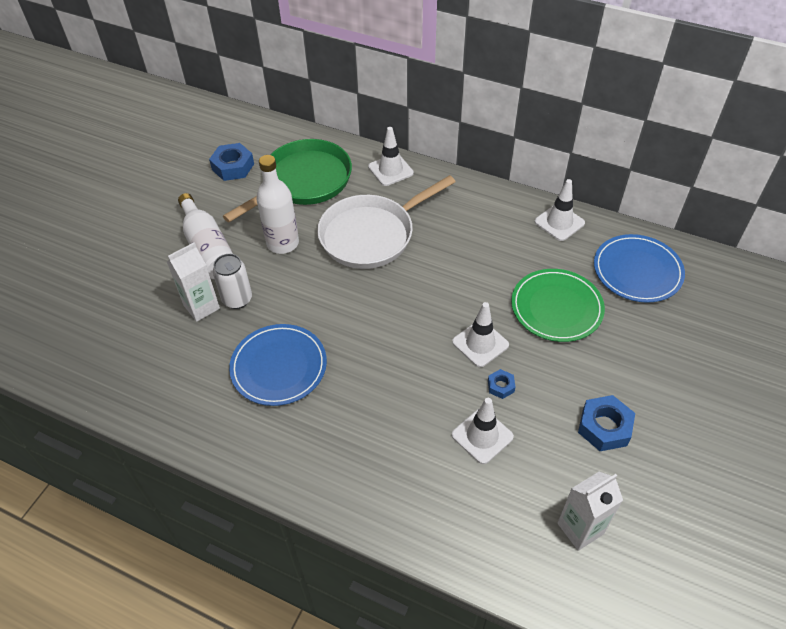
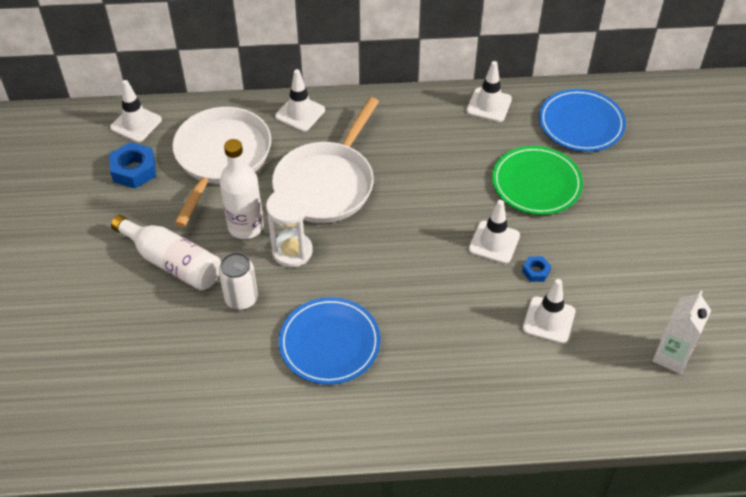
camera: 30 degrees left, 0 degrees up
(201, 307) = (210, 322): white carton -> none
(260, 132) = (136, 124): none -> white traffic cone
(303, 182) = (221, 158): green pan -> white pan
(304, 278) = (292, 251): none -> white hourglass
(604, 427) = (638, 268): blue nut -> none

